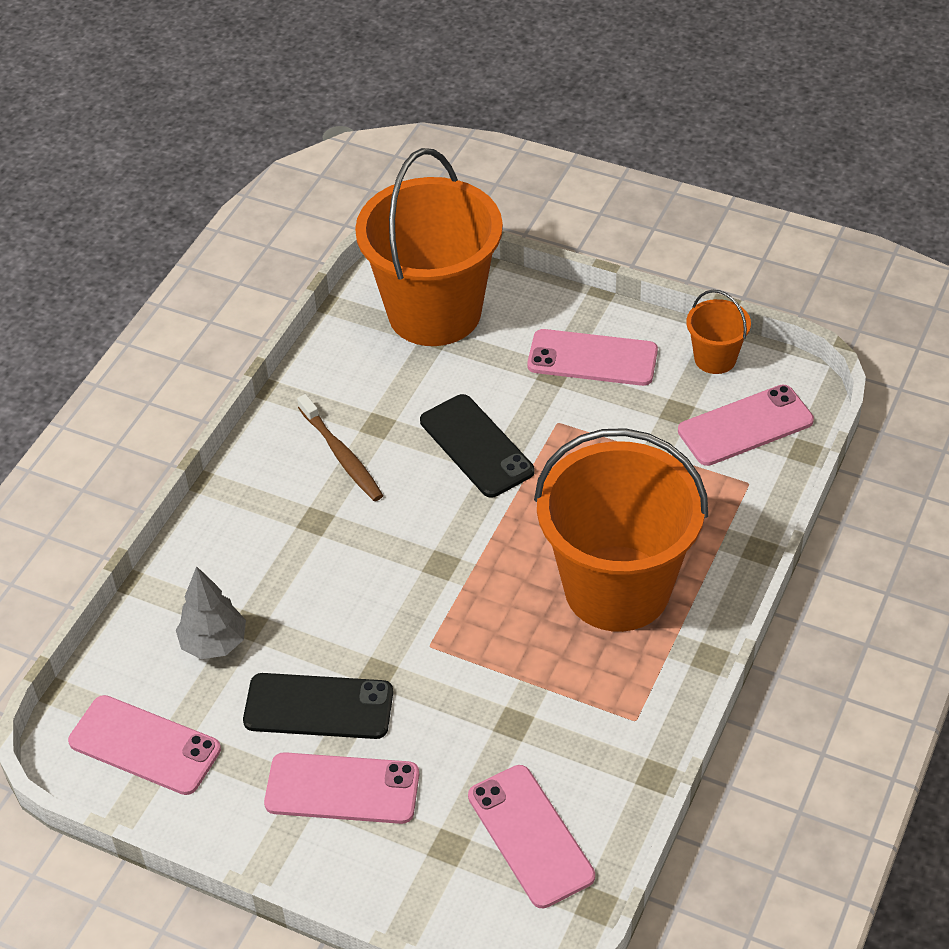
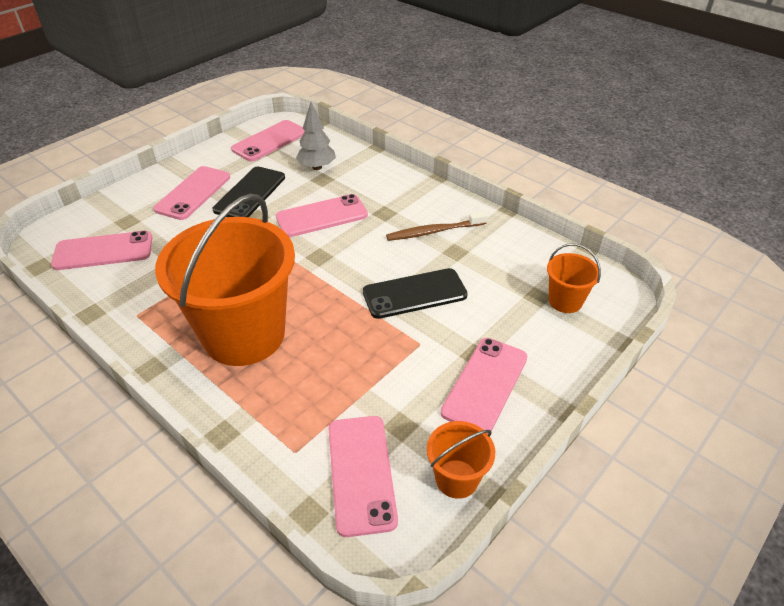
camera: 105 degrees right, 5 degrees down
(348, 591) = (322, 216): none -> pink phone
(434, 312) = (565, 301): orange bucket -> orange bucket, size x0.44

